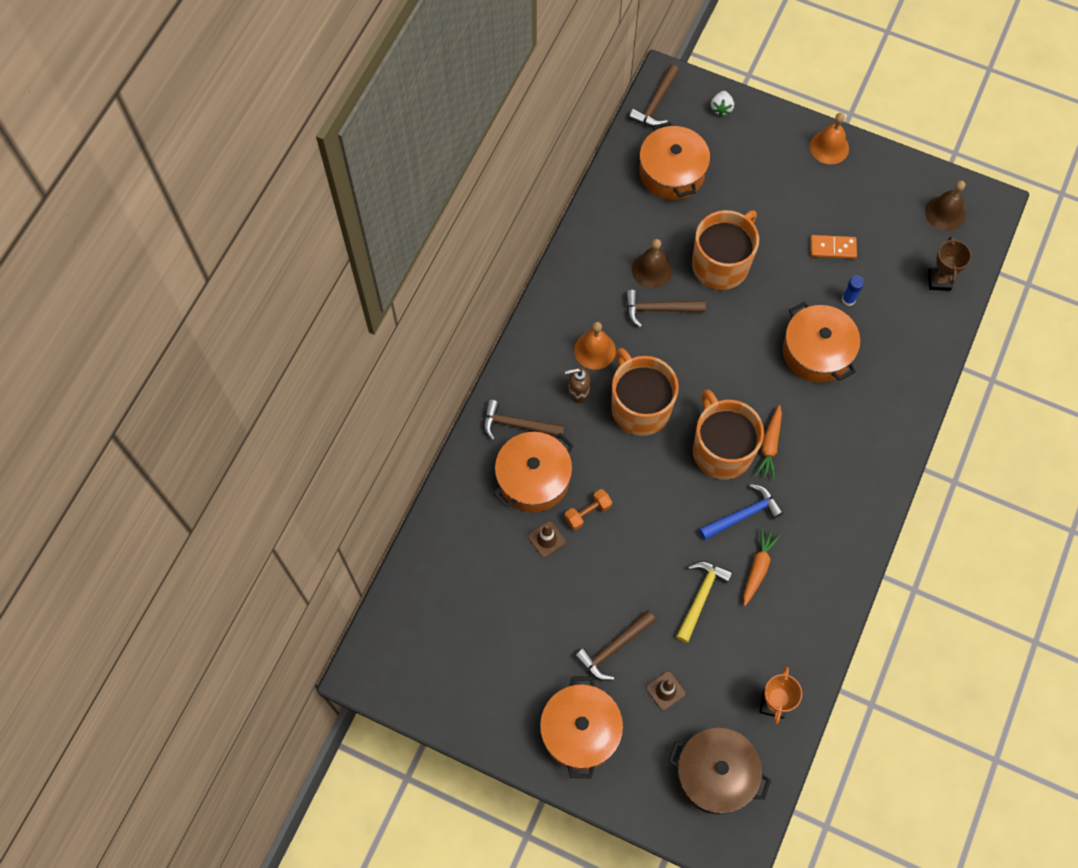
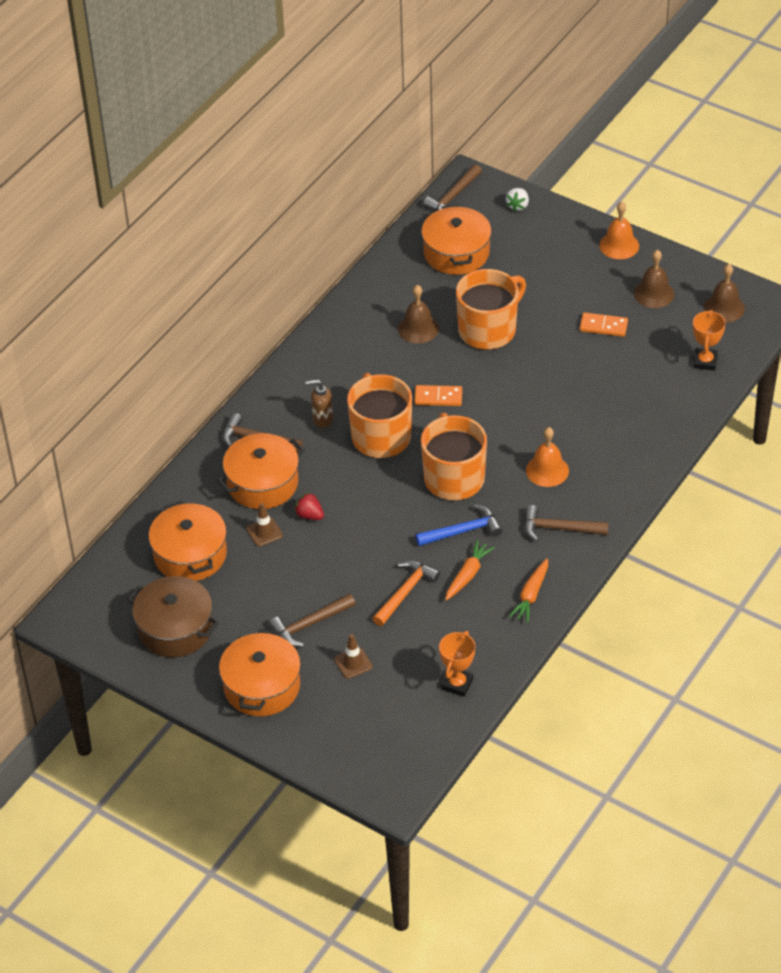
camera: 10 degrees right, 20 degrees down
(588, 513) = (309, 515): orange dumbbell -> red strawberry
(594, 350) = (346, 387): orange bell -> orange bell (547, 470)
(659, 309) = (417, 360): brown hammer -> brown hammer (559, 528)
(687, 353) = (438, 397): none -> orange domino
(700, 597) = (405, 592): yellow hammer -> orange hammer
(715, 774) = (387, 734): brown pot -> brown pot (175, 628)
(769, 445) = (502, 478): orange carrot -> orange carrot (531, 595)
(816, 352) = (567, 408): orange pot -> orange pot (190, 554)
(848, 299) = (609, 369): blue glue stick -> none
(874, 203) = (654, 293): none -> brown bell
(939, 281) = (705, 361): brown trophy -> orange trophy

